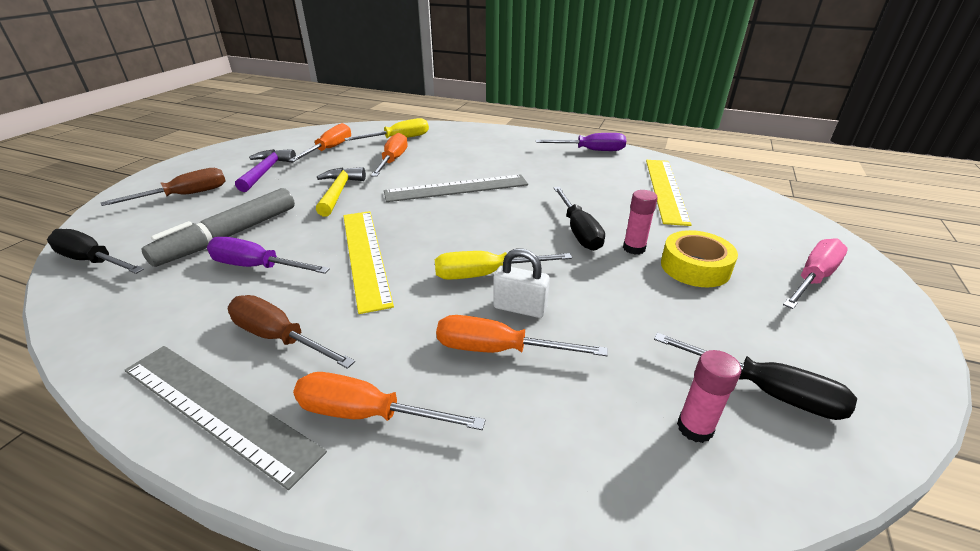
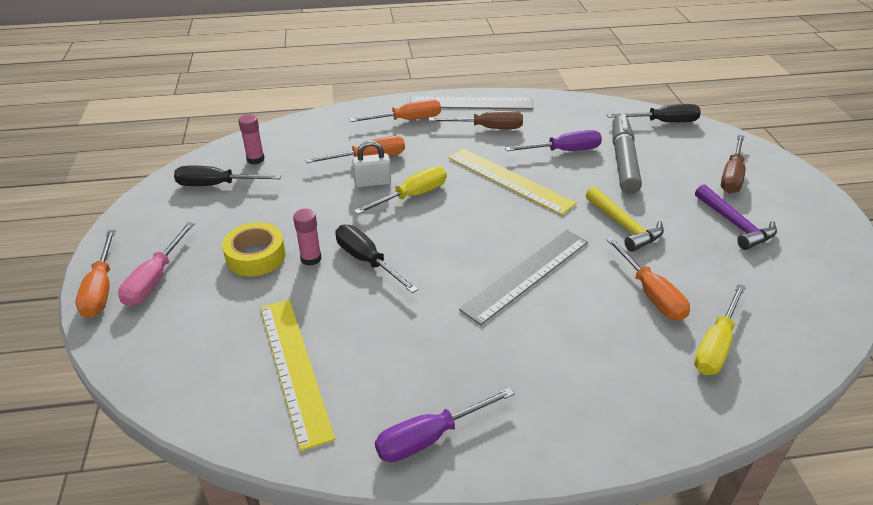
camera: 150 degrees right, 5 degrees up
(329, 149) = (751, 285): orange screwdriver -> orange screwdriver (101, 289)

